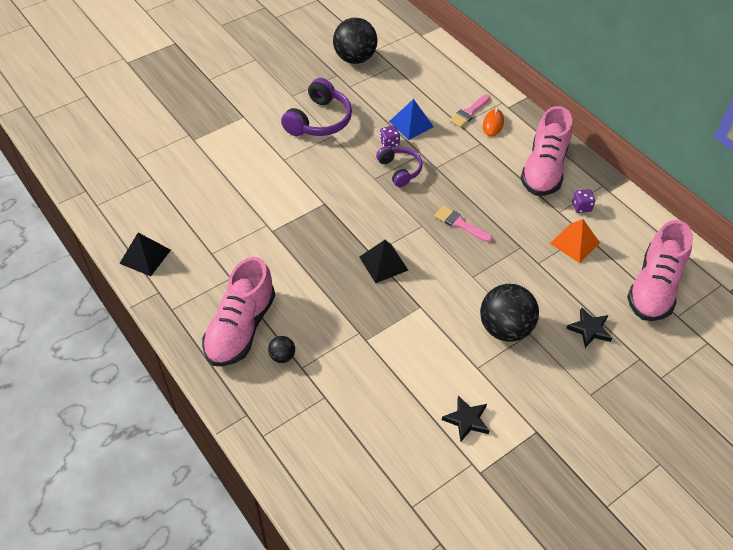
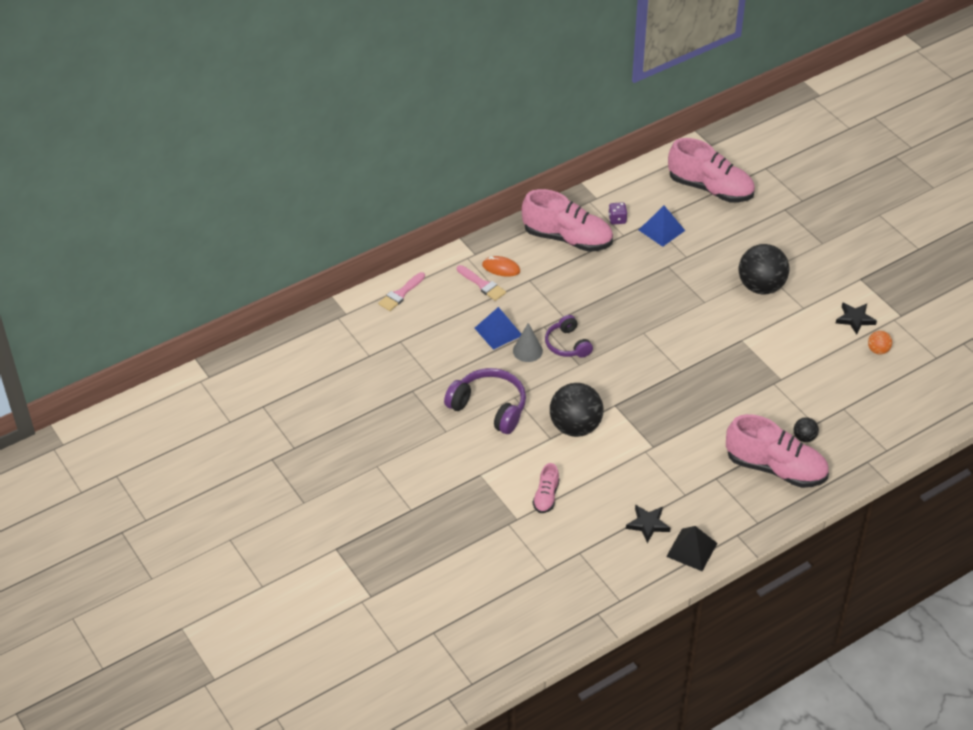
camera: 85 degrees left, 5 degrees down
(216, 157) = (546, 496): none -> pink shoe
(355, 58) = (384, 374): black ball -> black ball (575, 427)
(383, 263) = (692, 363): black pyramid -> none
(389, 143) = (527, 350): purple dice -> grey cone
(399, 170) = (567, 344): purple headphones -> purple headphones turned 90 degrees counterclockwise
(418, 441) = (878, 350): none -> orange ball
(460, 224) = (640, 305): pink brush -> pink brush (400, 294)
(574, 243) = (661, 230): orange pyramid -> blue pyramid
(589, 329) = (758, 234): black star -> black star (648, 524)

